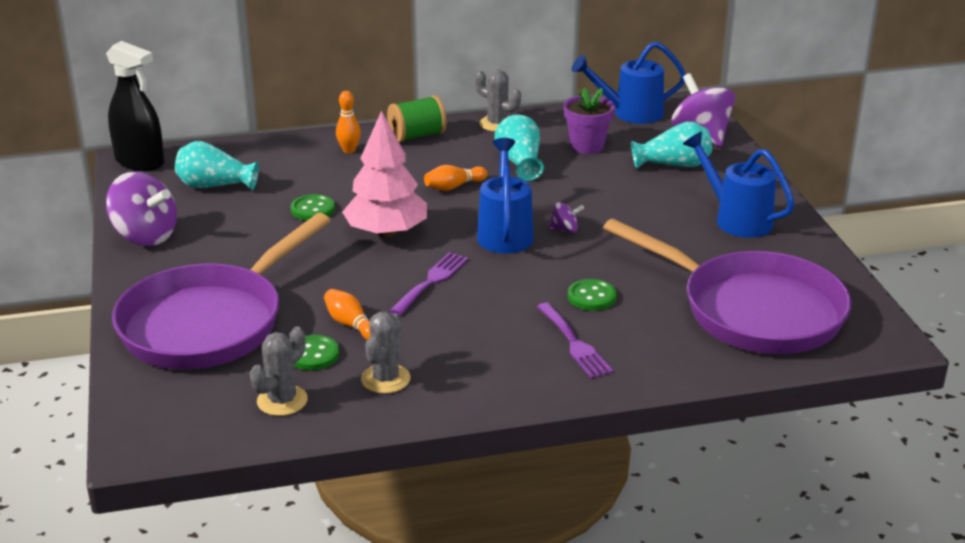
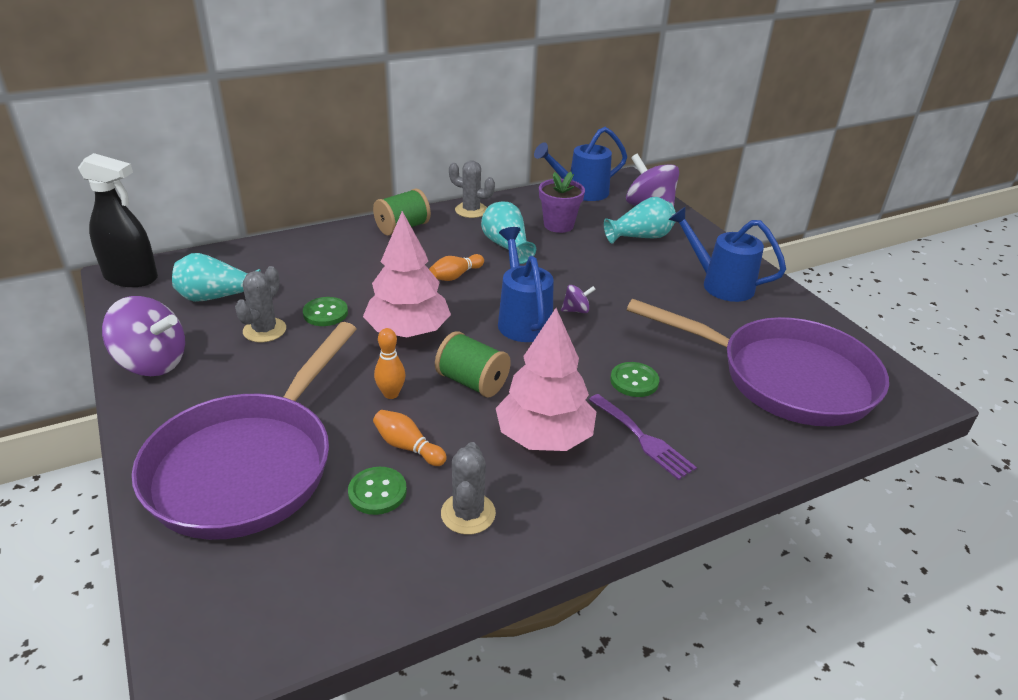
camera: 15 degrees left, 5 degrees up
(282, 401) = (360, 563): grey cactus -> grey cactus (264, 330)
(349, 150) = (343, 247): orange bowling pin -> orange bowling pin (391, 394)
(431, 281) = (472, 382): purple fork -> green spool
(480, 332) = (544, 437): none -> pink tree

